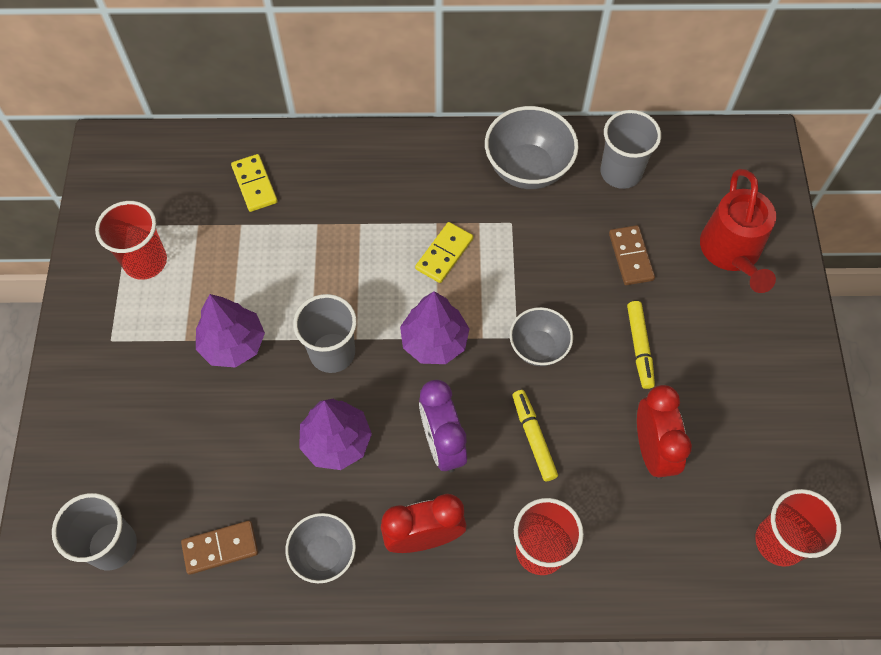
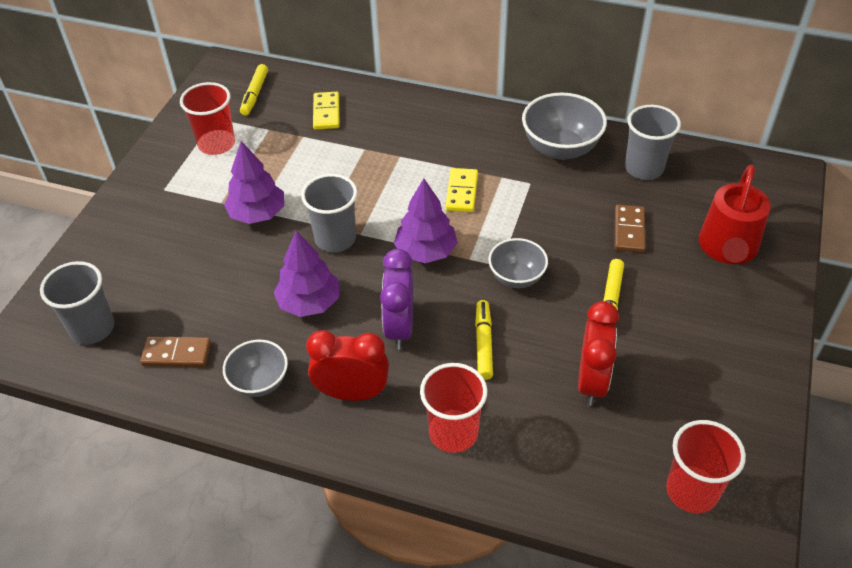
camera: 20 degrees right, 15 degrees down
(160, 179) = (255, 94): none -> yellow marker
(444, 254) = (462, 192): yellow domino -> yellow domino turned 45 degrees counterclockwise

